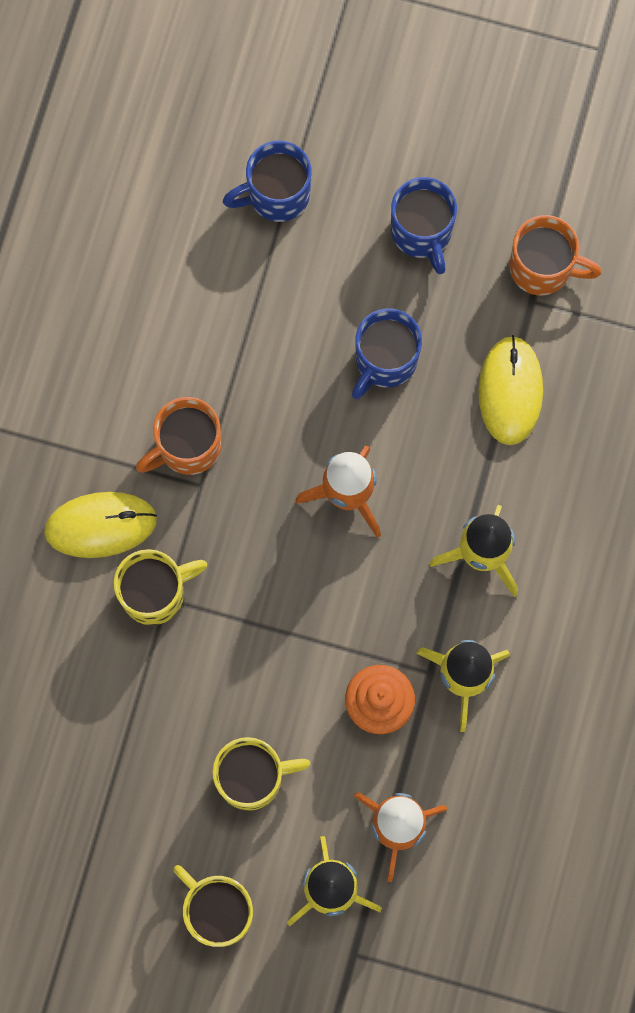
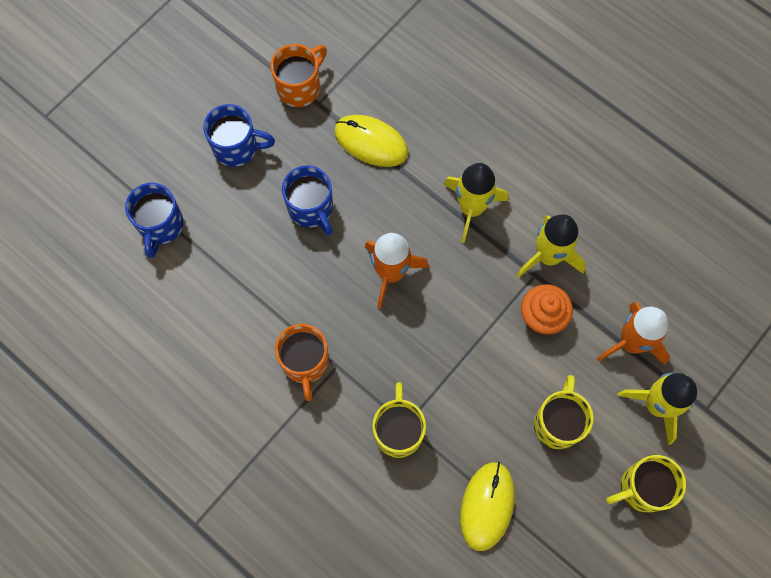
camera: 65 degrees left, 5 degrees down
(100, 525) = (332, 448): yellow mouse -> yellow mouse (487, 506)

